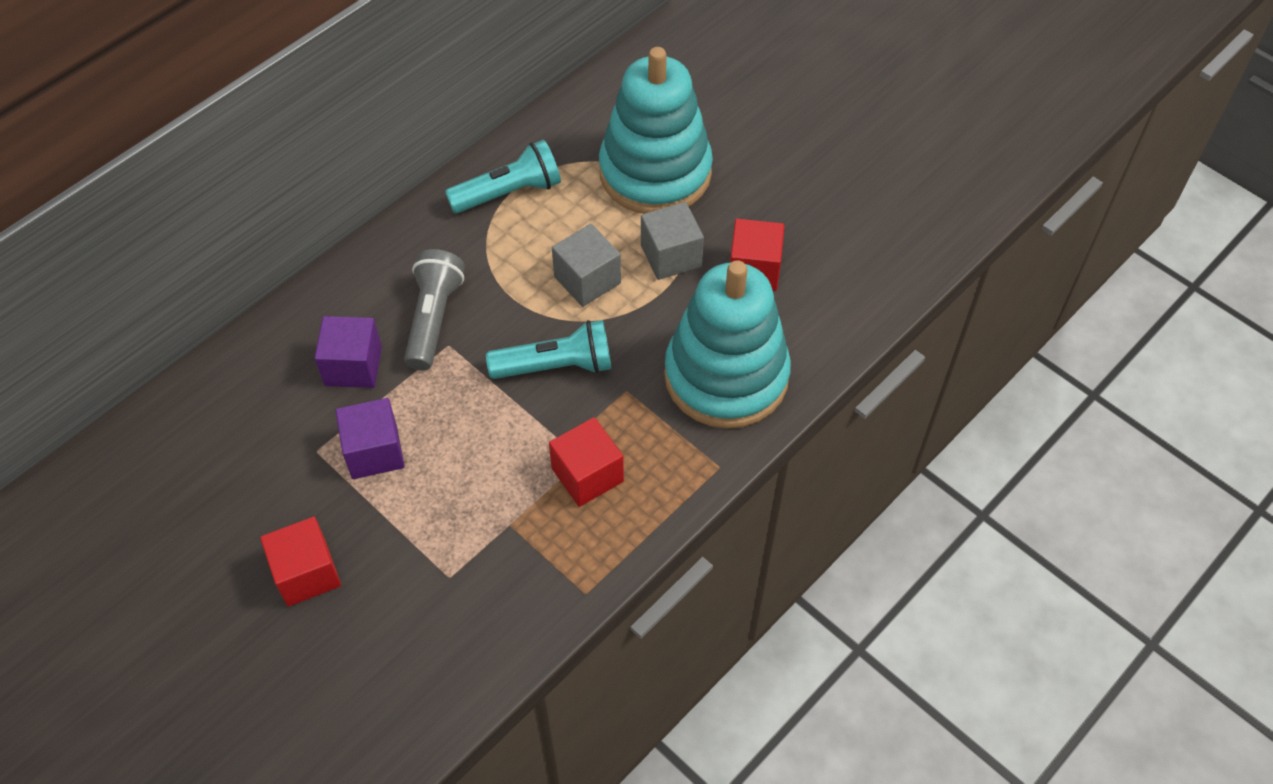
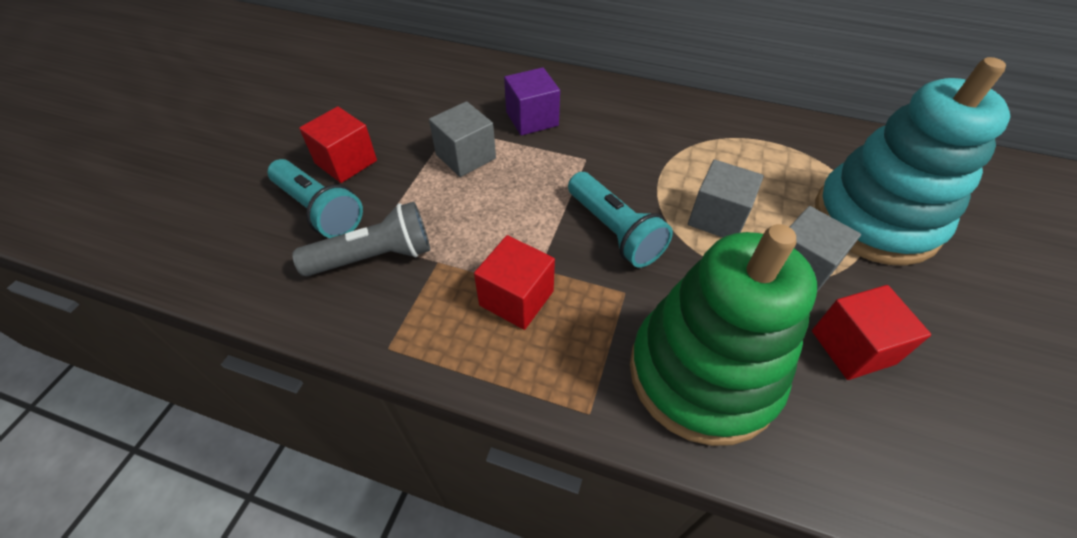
camera: 65 degrees right, 5 degrees down
(374, 452) = (465, 156): purple cube -> grey cube
(433, 319) = (603, 142): grey flashlight -> grey flashlight (374, 257)
(509, 192) = (754, 138): turquoise flashlight -> turquoise flashlight (319, 210)
(726, 376) = (703, 374): turquoise stacking toy -> green stacking toy

